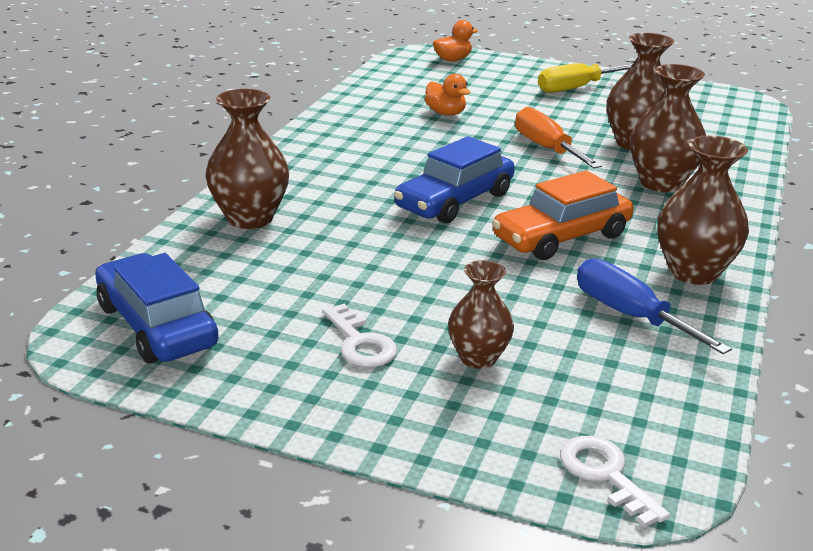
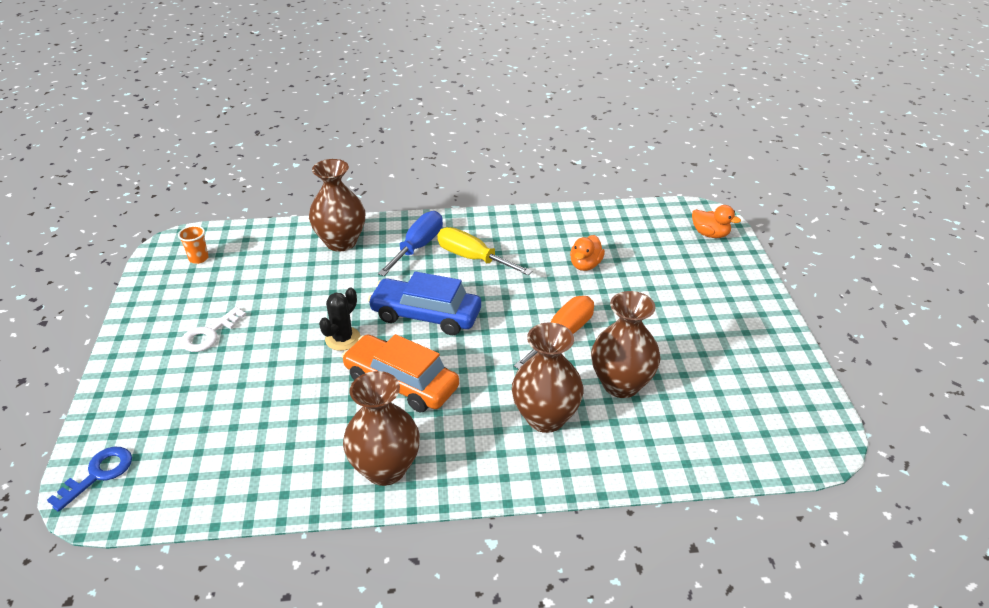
camera: 65 degrees right, 10 degrees up
(156, 325) = (198, 258): blue car -> orange cup
(455, 254) = (343, 339): none -> black cactus
(478, 358) = (211, 386): brown vase -> none
(575, 88) = (721, 318): yellow screwdriver -> yellow screwdriver (473, 258)
(605, 475) = (98, 474): white key -> blue key
(630, 315) = (297, 446): blue screwdriver -> blue screwdriver (418, 247)

